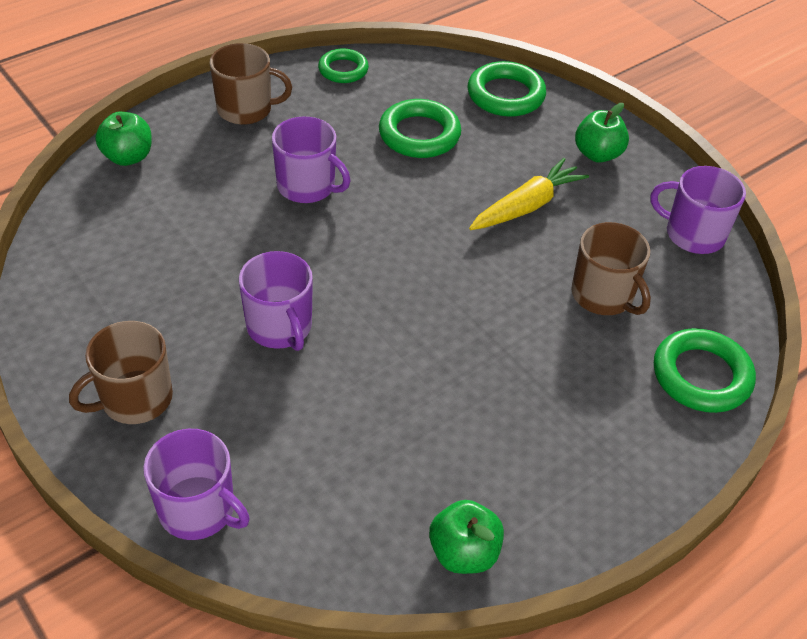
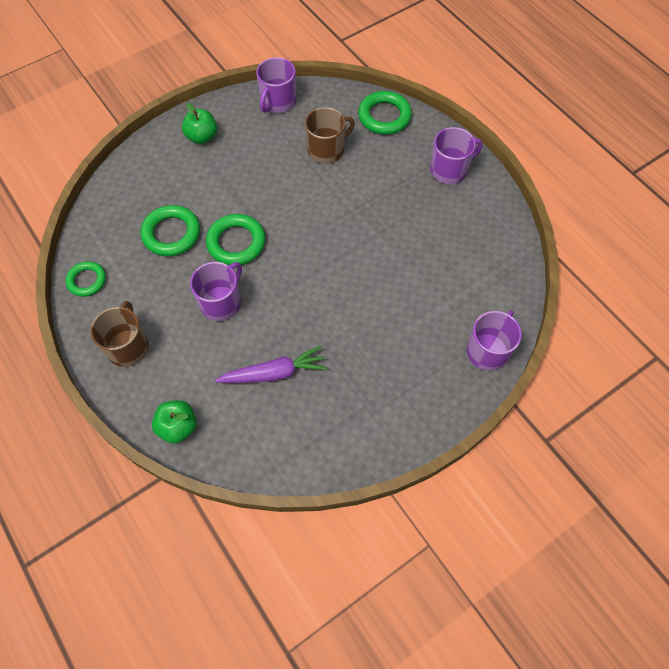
camera: 85 degrees left, 15 degrees up
(135, 399) = (413, 393): brown mug -> none
(191, 241) = (274, 373): none -> purple carrot
(280, 327) = (353, 315): purple mug -> purple mug (449, 170)
(463, 553) = (501, 228): green apple -> none
(505, 95) = (133, 180): green ring -> green ring (236, 243)
(527, 206) = (249, 179): yellow carrot -> none

